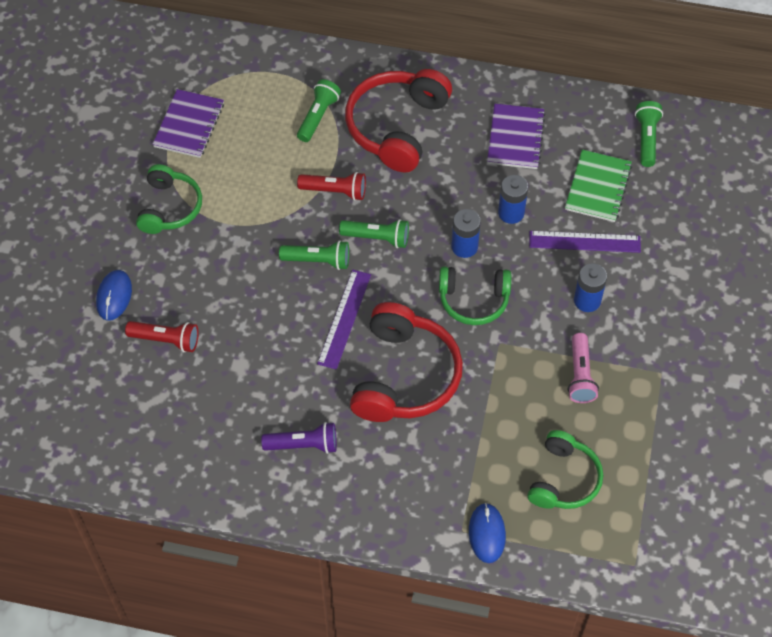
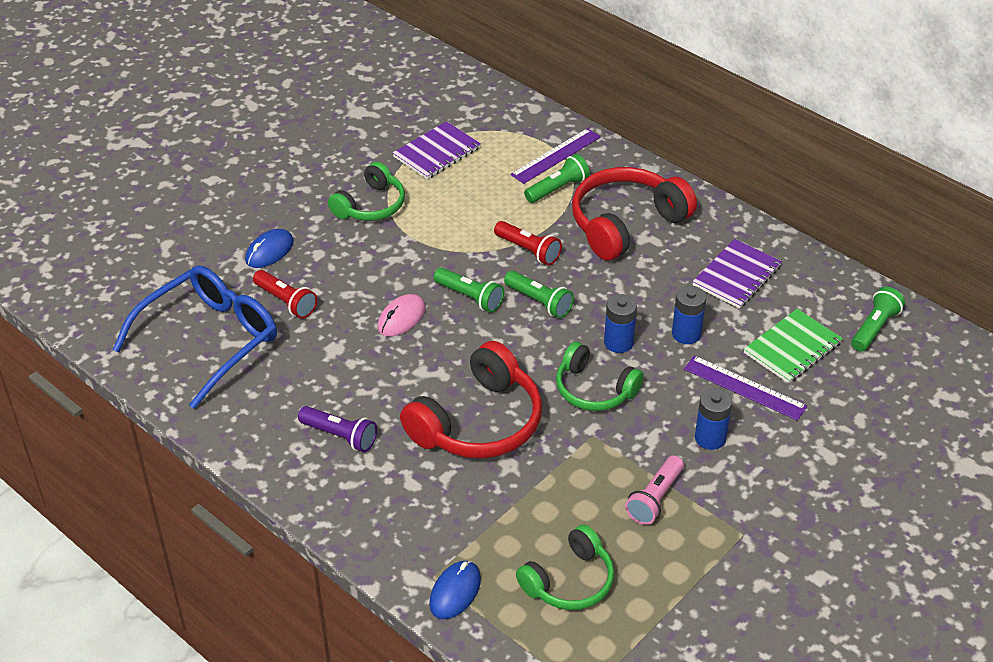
camera: 30 degrees right, 15 degrees down
(128, 409) = (210, 339): none -> blue glasses
(275, 308) = (401, 318): none -> pink mouse
(344, 319) = (458, 352): purple ruler -> purple ruler (556, 156)

